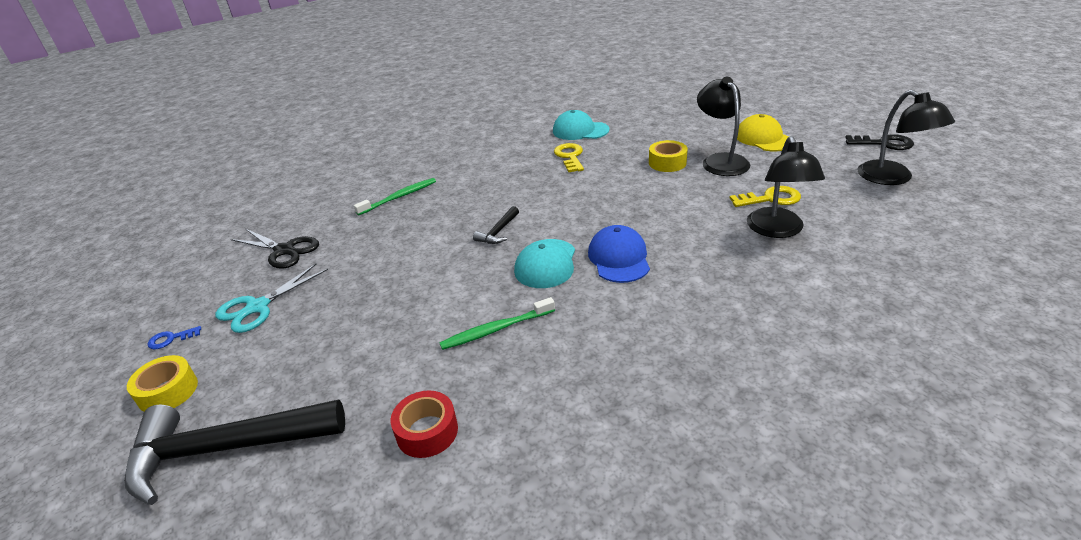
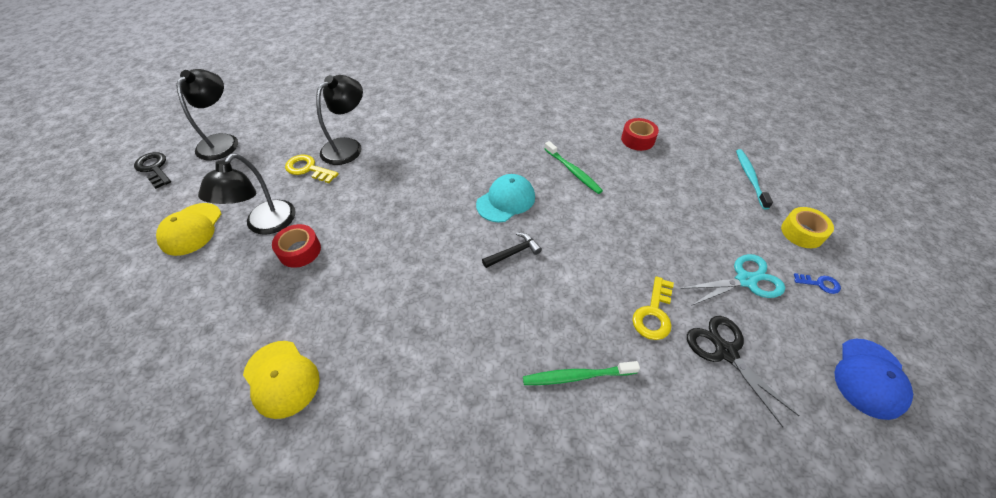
camera: 150 degrees left, 15 degrees up
(225, 449) = (750, 178): black hammer -> turquoise toothbrush
(496, 329) = (573, 171): green toothbrush -> green toothbrush turned 45 degrees clockwise
(570, 157) = (354, 326): yellow key -> yellow key (654, 313)
(580, 130) = (281, 378): turquoise cap -> yellow cap
(619, 258) = (457, 179): blue cap -> blue cap (870, 378)
(667, 163) = (299, 251): yellow tape -> red tape

